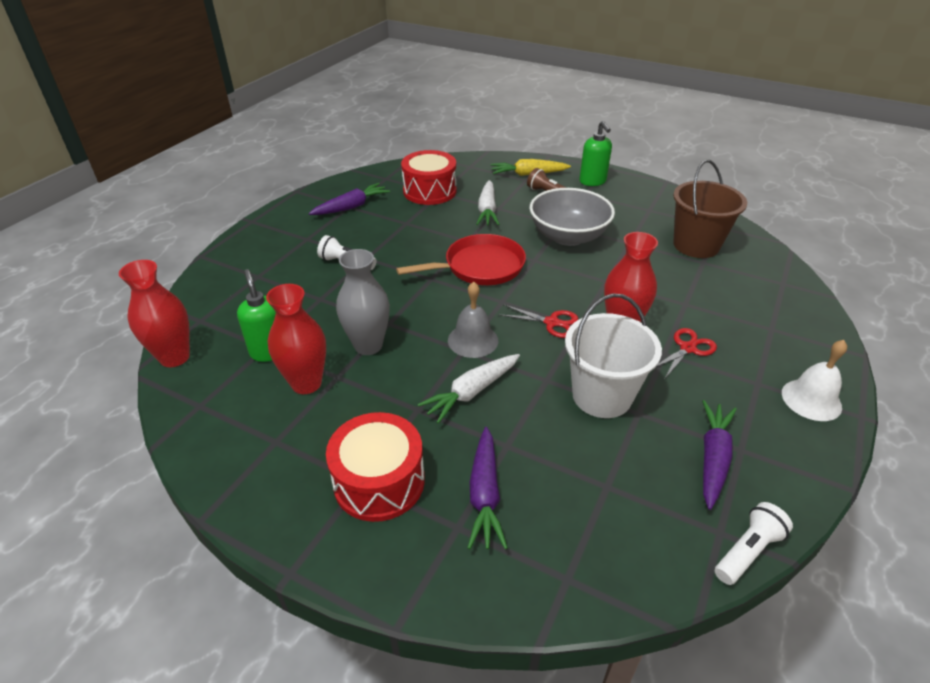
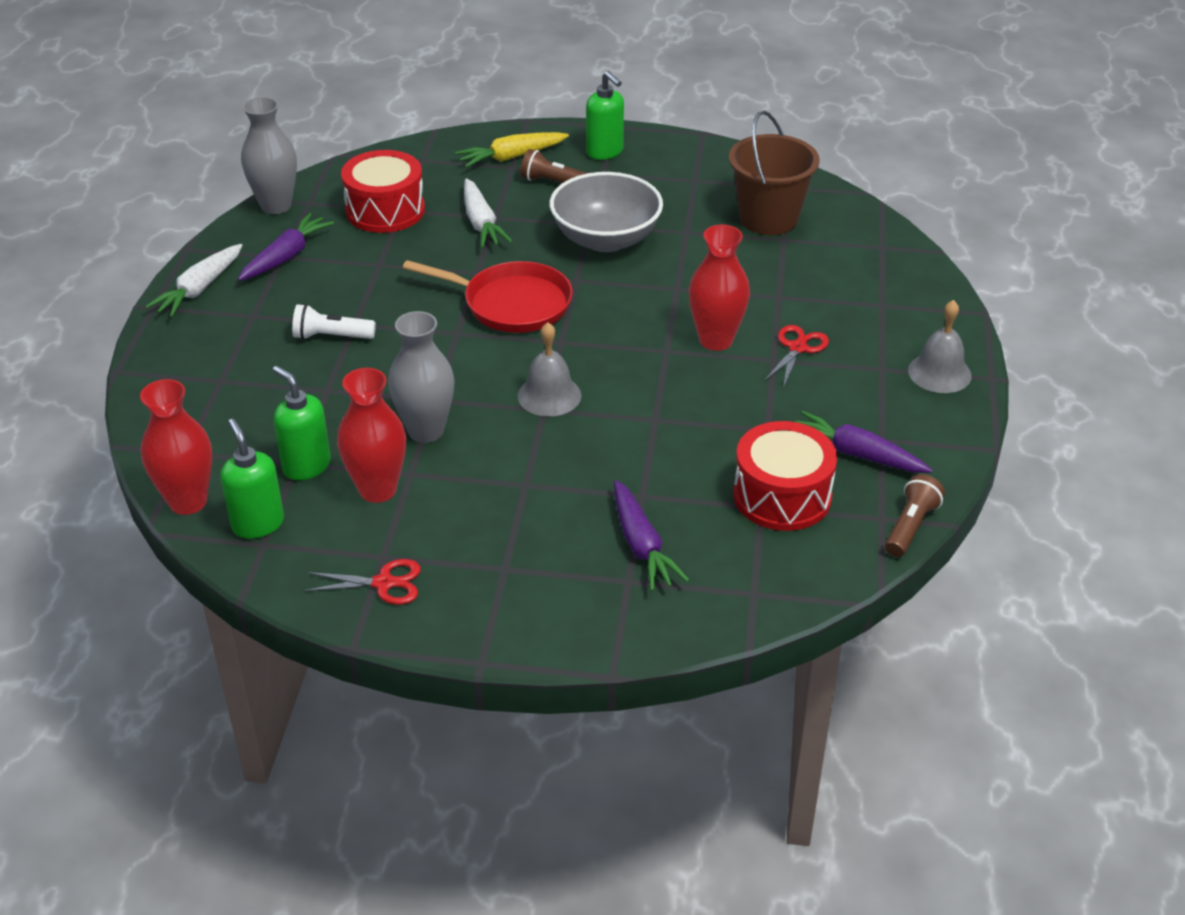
camera: 20 degrees left, 0 degrees up
(207, 387) = (258, 524): none -> green soap dispenser
(365, 176) = (276, 206): none -> grey vase
(379, 481) = (524, 563): red drum -> red drum (782, 496)
(471, 392) = (577, 452): white carrot -> white carrot (199, 289)
(480, 267) = (511, 304): red pan -> red pan turned 60 degrees clockwise
(551, 322) = (632, 354): red scissors -> red scissors (383, 583)
(602, 396) = (722, 421): white bucket -> none
(713, 458) = (856, 454): purple carrot -> purple carrot turned 60 degrees counterclockwise
(747, 551) = (910, 527): white flashlight -> brown flashlight
(811, 399) = (939, 373): white bell -> grey bell

